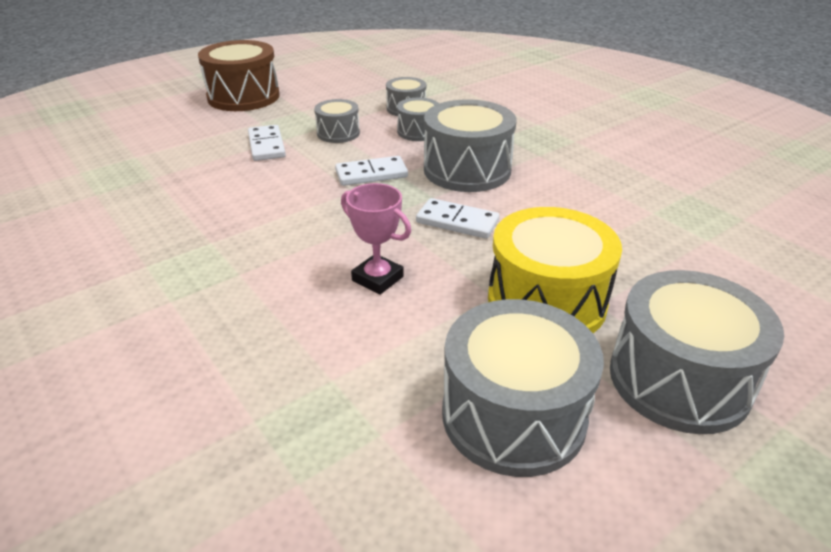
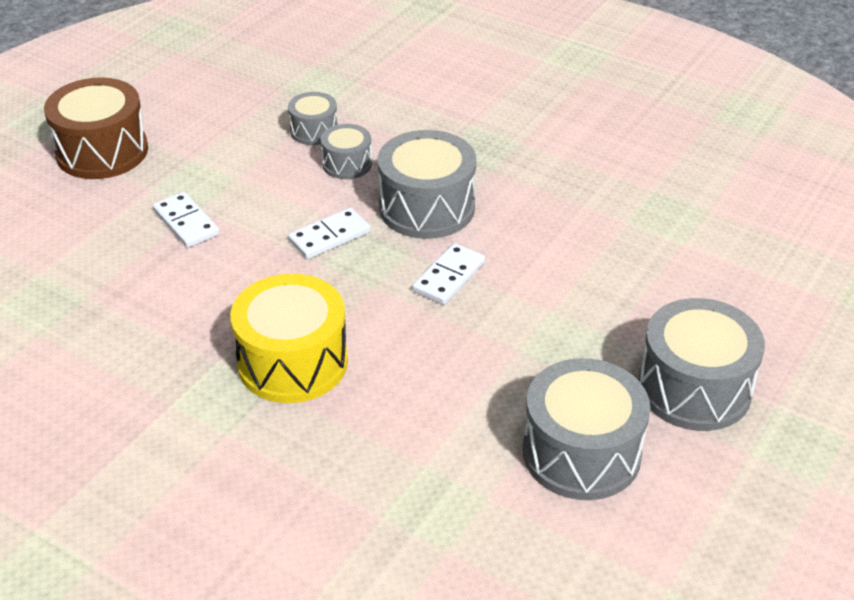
camera: 20 degrees left, 5 degrees up
(338, 133) = (257, 186): grey drum -> none
(377, 278) = (407, 359): pink trophy -> none
(457, 221) = (449, 277): white domino -> white domino turned 60 degrees counterclockwise
(546, 301) = (567, 344): yellow drum -> yellow drum (293, 362)

